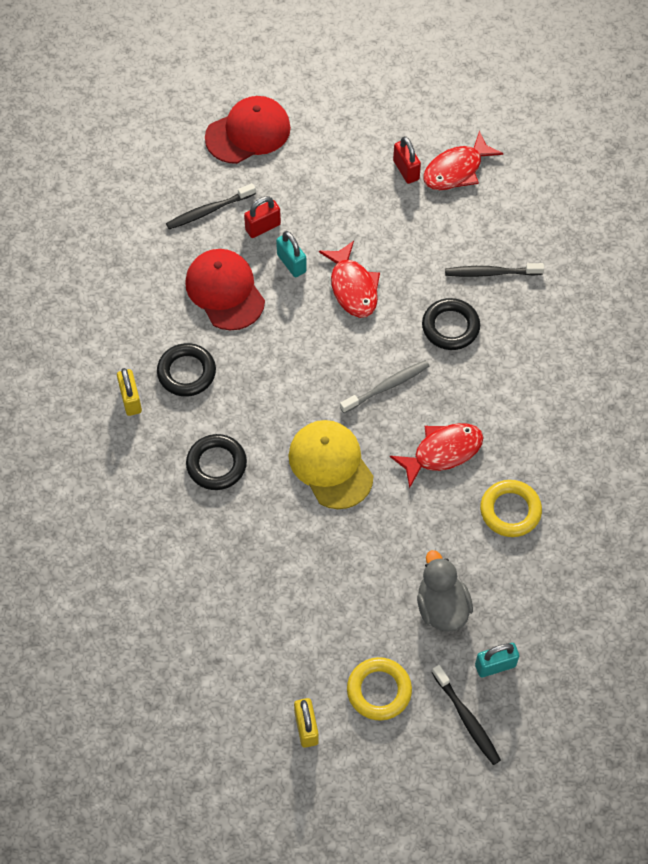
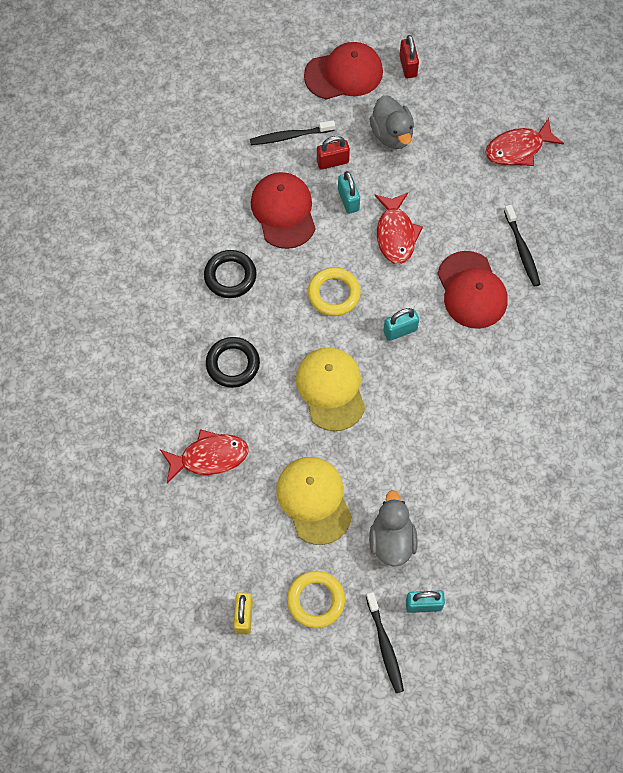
camera: 15 degrees right, 5 degrees up
(131, 400) = (176, 289): yellow padlock -> none
(318, 185) = (392, 134): none -> grey duck
(346, 586) = (314, 500): none -> yellow cap
(387, 386) = (400, 330): grey toothbrush -> turquoise padlock
(406, 170) = (473, 139): red padlock -> red padlock (408, 66)
(442, 452) = (432, 402): red fish -> red fish (209, 457)
(450, 327) = (471, 290): black ring -> red cap
(491, 273) = (522, 250): black toothbrush -> black toothbrush turned 120 degrees counterclockwise
(510, 511) = (477, 469): yellow ring -> yellow ring (334, 294)

